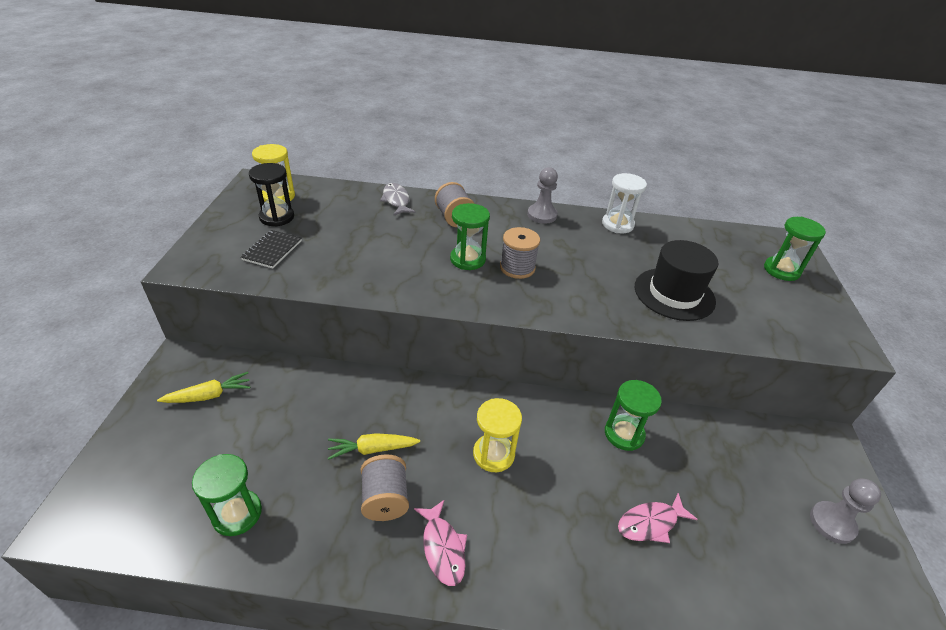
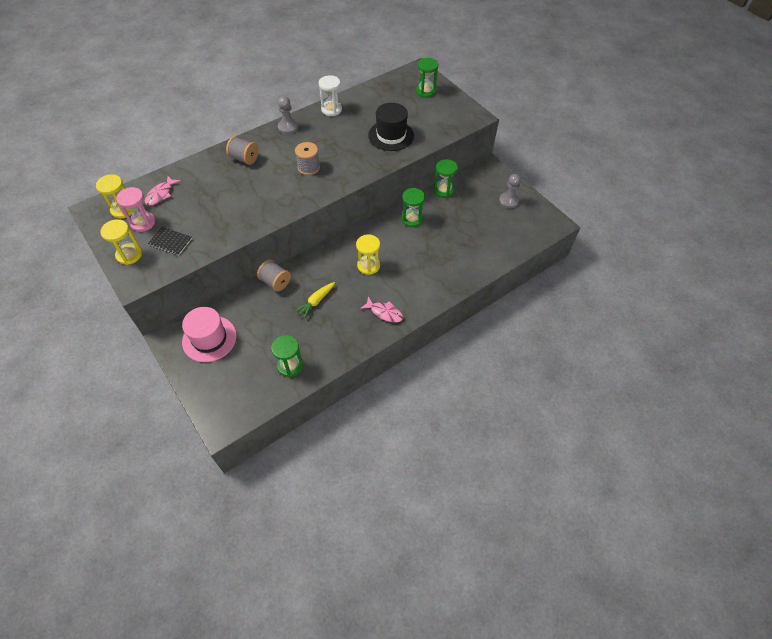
camera: 40 degrees left, 15 degrees up
(209, 395) = (209, 339): yellow carrot -> pink hat
(221, 237) = (129, 255): none -> yellow hourglass
(272, 250) = (170, 242): black notebook -> black notebook turned 45 degrees counterclockwise
(277, 217) = (143, 222): black hourglass -> pink hourglass
(385, 499) = (344, 314): grey spool -> grey spool (275, 282)
(396, 200) = (198, 168): grey fish -> none
(467, 259) = (279, 179): green hourglass -> green hourglass (443, 190)
(650, 523) = (449, 247): pink fish -> pink fish (161, 194)

